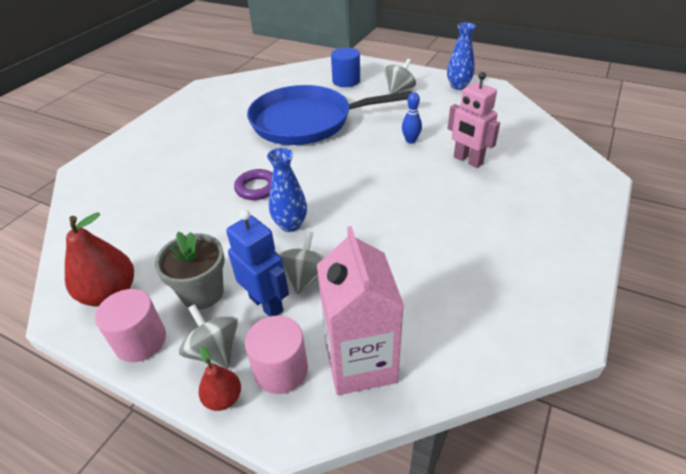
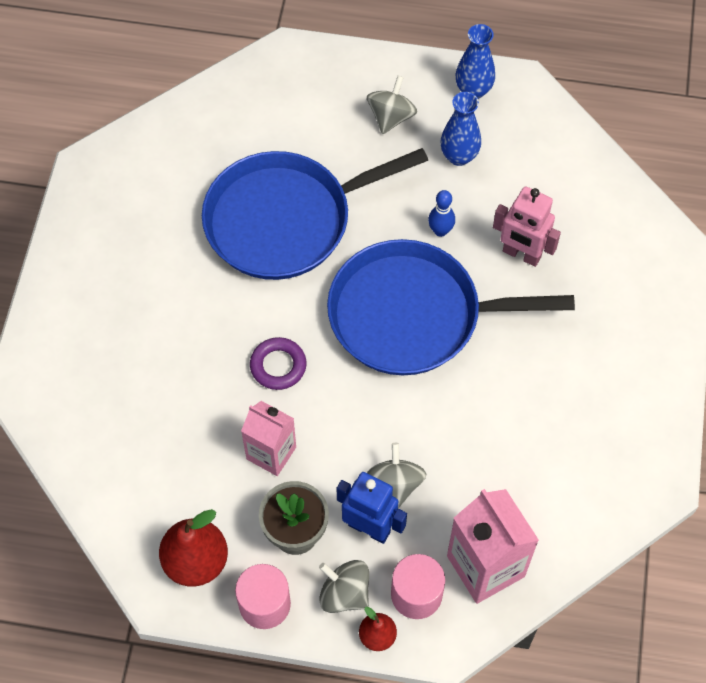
camera: 20 degrees left, 20 degrees up
(219, 236) = (271, 453): none -> pink carton
(290, 225) = (347, 415): blue vase -> blue vase (459, 156)
(346, 81) = (304, 108): blue cylinder -> none
(371, 178) = (413, 315): none -> blue pan

